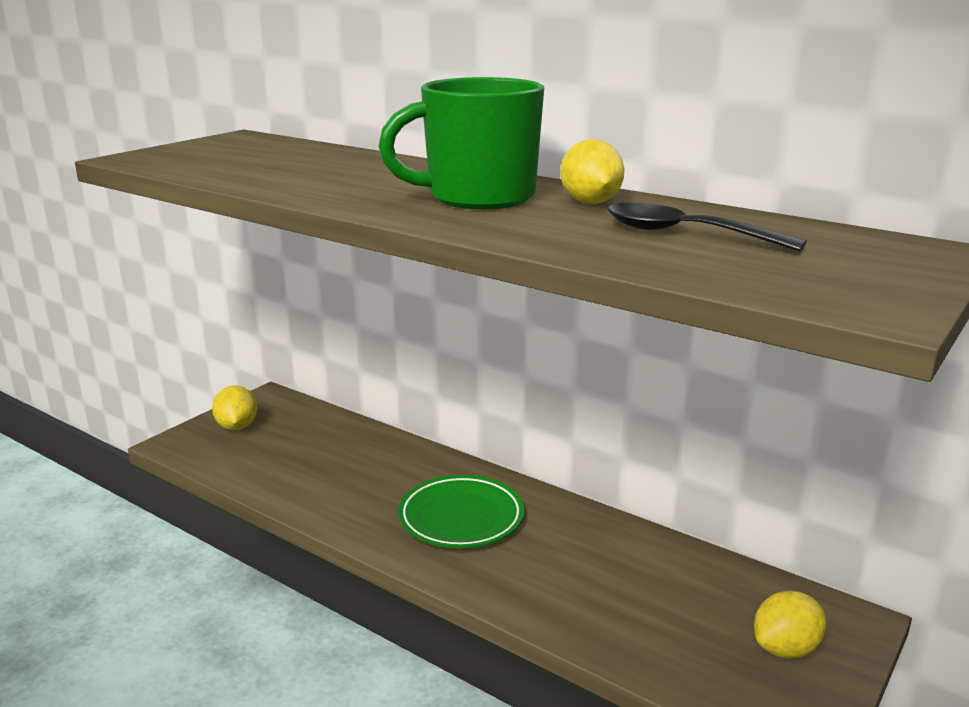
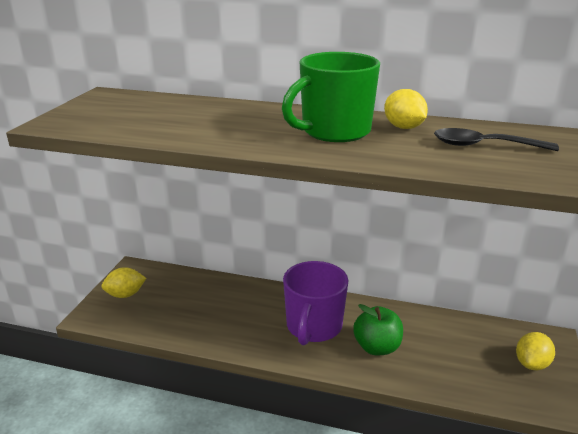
camera: 20 degrees left, 5 degrees up
(237, 427) = (125, 294): yellow lemon -> yellow lemon turned 75 degrees counterclockwise
(461, 518) = (313, 327): green plate -> purple mug
(537, 565) = (377, 347): none -> green apple

